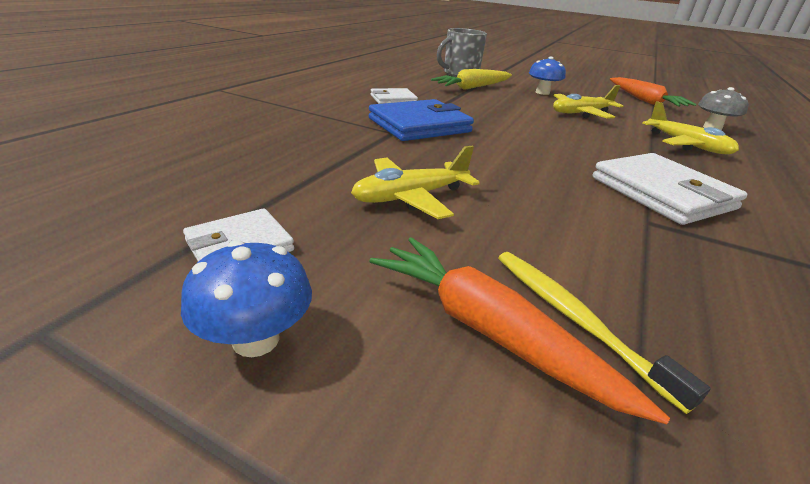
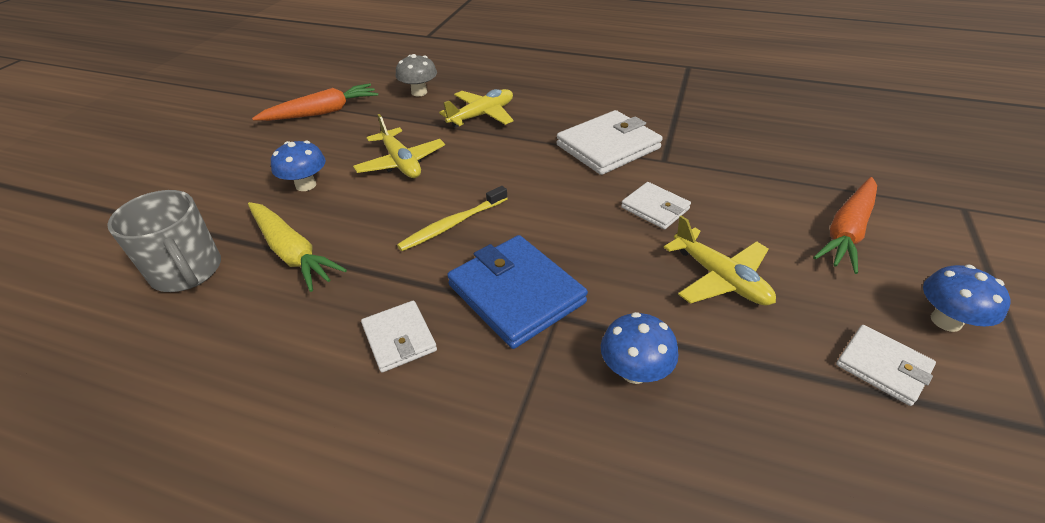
camera: 95 degrees left, 10 degrees up
(327, 143) = (634, 371): none -> blue mushroom
(533, 192) = (655, 208): none -> white wallet
(574, 318) = (807, 201): yellow toothbrush -> yellow toothbrush (452, 224)

